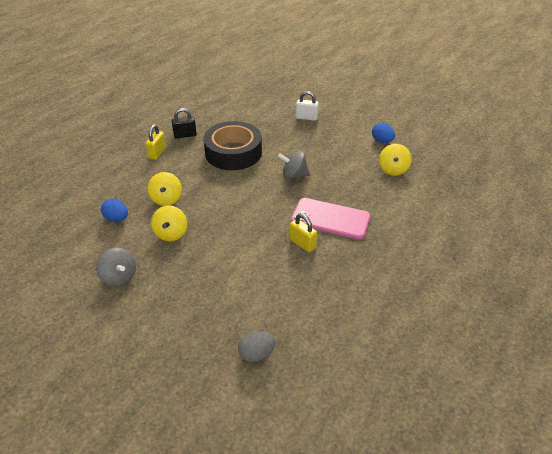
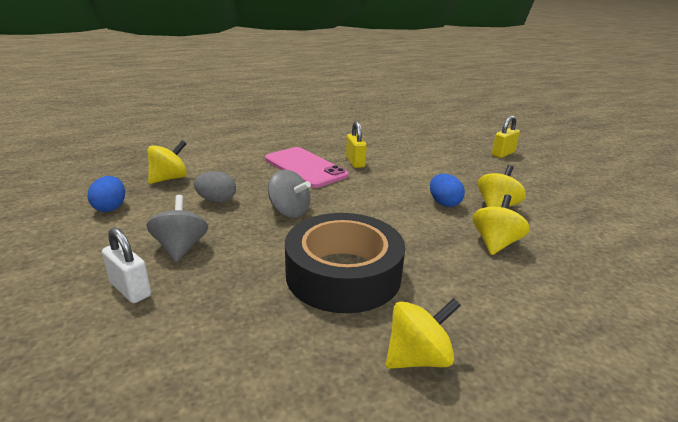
camera: 150 degrees left, 15 degrees down
(117, 219) = (578, 243): blue egg -> blue egg (444, 203)
(119, 277) = (564, 192): grey spinning top -> grey spinning top (181, 248)
(157, 153) = (499, 333): yellow padlock -> yellow padlock (503, 154)
(185, 135) = (418, 357): black padlock -> yellow spinning top
(256, 354) = (446, 134): grey egg -> grey egg (216, 201)

